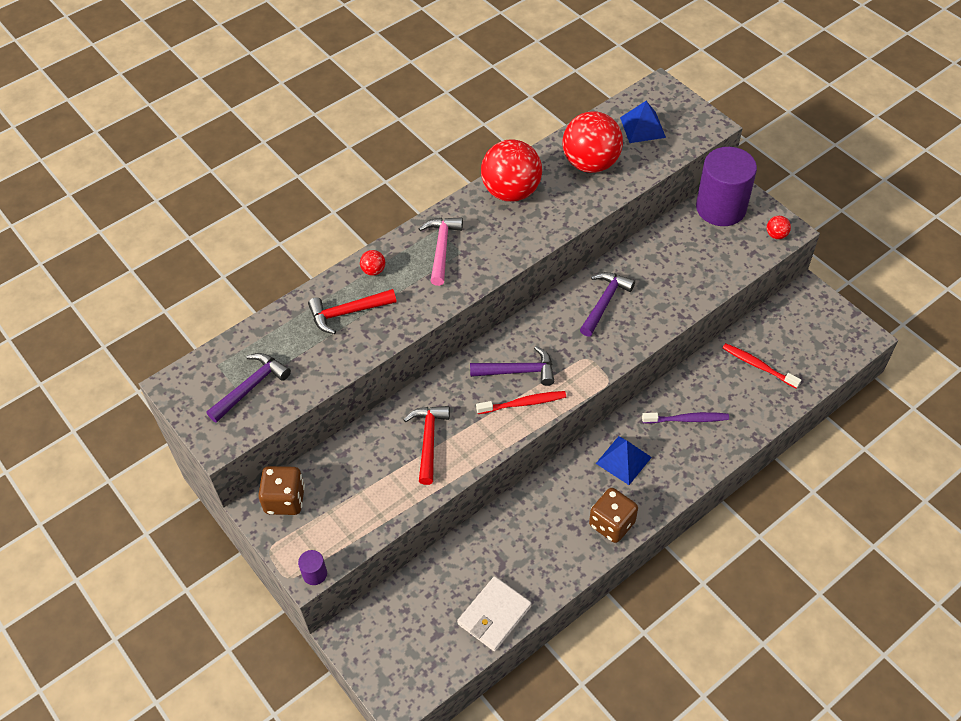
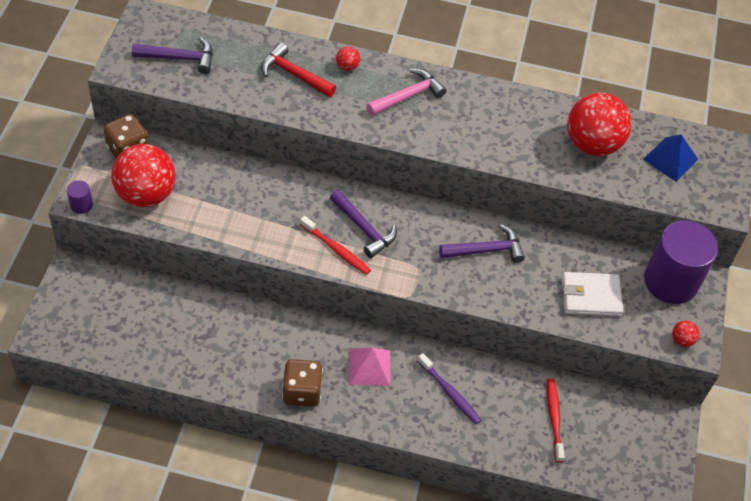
camera: 45 degrees right, 0 degrees up
(429, 440) = (250, 207): red hammer -> none
(494, 615) = (157, 356): white wallet -> white wallet (590, 296)
(511, 191) = (508, 108): red ball -> red ball (146, 194)
(623, 460) = (369, 367): blue pyramid -> pink pyramid

